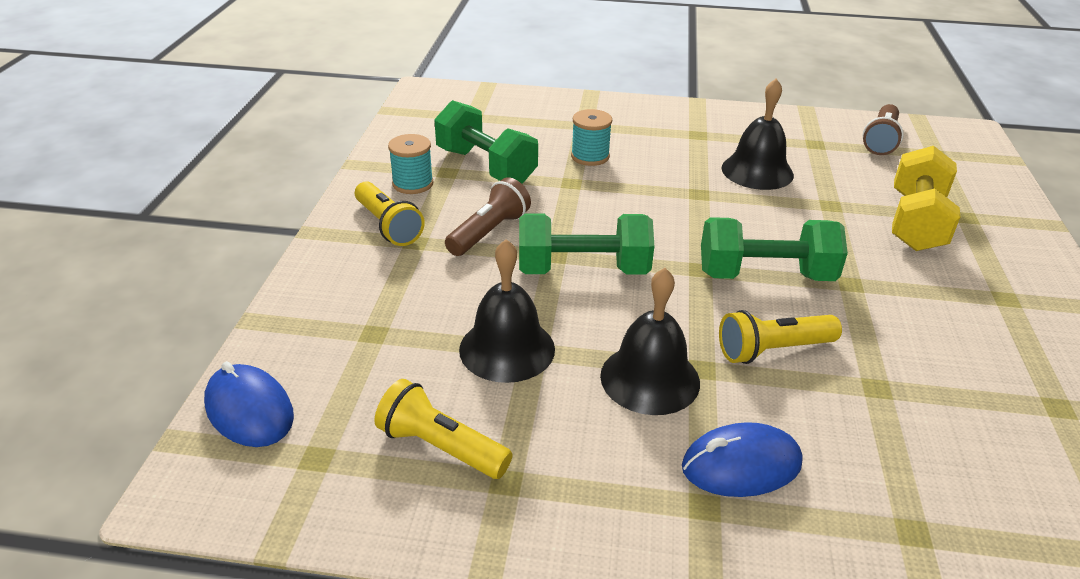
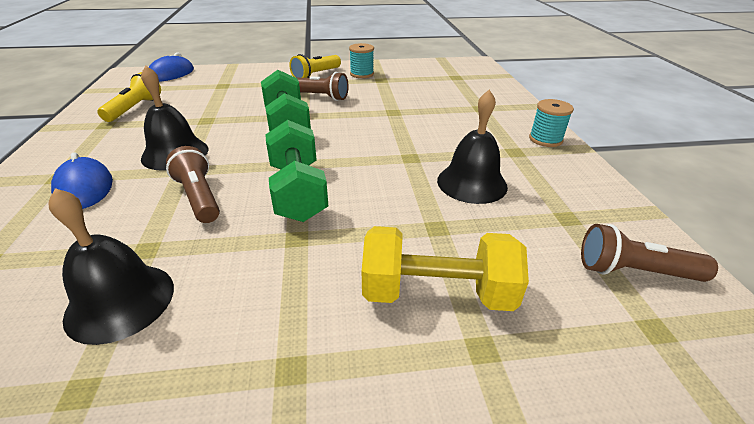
camera: 75 degrees right, 0 degrees up
(486, 166) = (394, 87): green dumbbell -> none
(507, 349) = (208, 113): black bell -> black bell (120, 301)
(590, 156) = (434, 114): turquoise spool -> turquoise spool (545, 139)
(773, 350) = (199, 197): yellow flashlight -> brown flashlight

